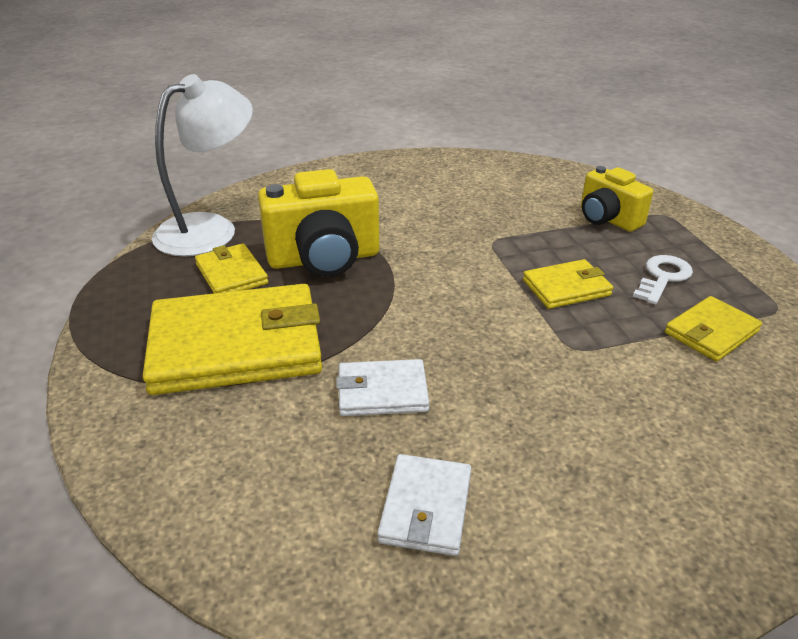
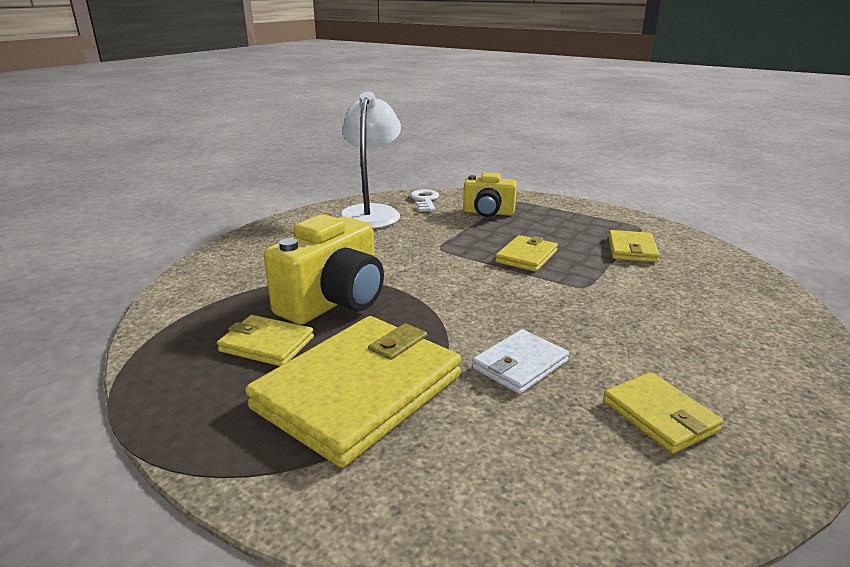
camera: 40 degrees left, 10 degrees down
(210, 229) = (187, 320): white lamp -> white lamp (371, 213)
(425, 507) = (659, 416): white wallet -> yellow wallet
(663, 278) = (566, 232): white key -> white key (425, 200)

